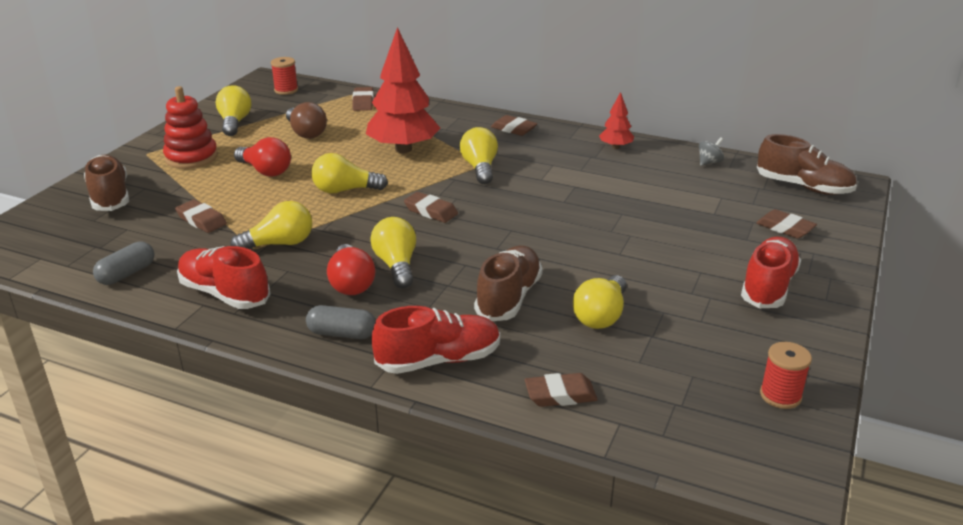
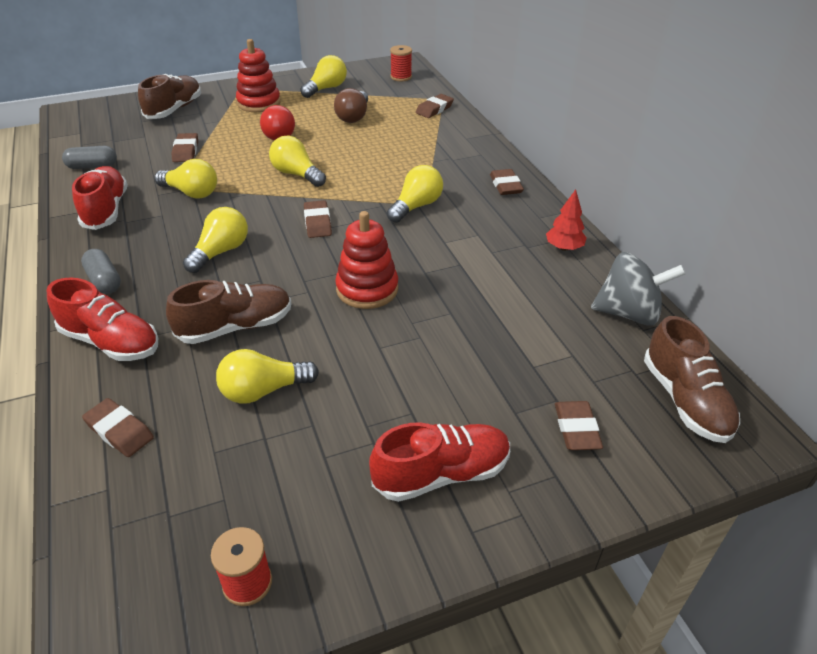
camera: 45 degrees right, 10 degrees up
(351, 283) = (174, 247): red light bulb -> none
(403, 149) = (392, 161): red tree -> none
(548, 229) = (367, 289): none -> red stacking toy
(709, 162) = (628, 313): grey spinning top -> grey spinning top, size x2.14

